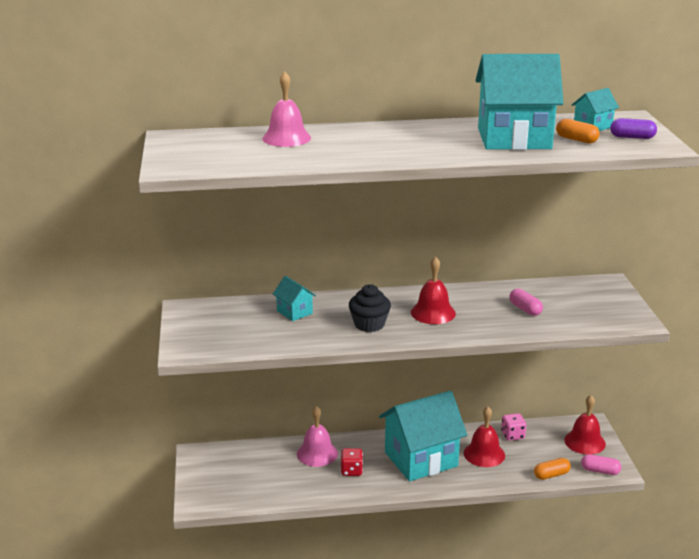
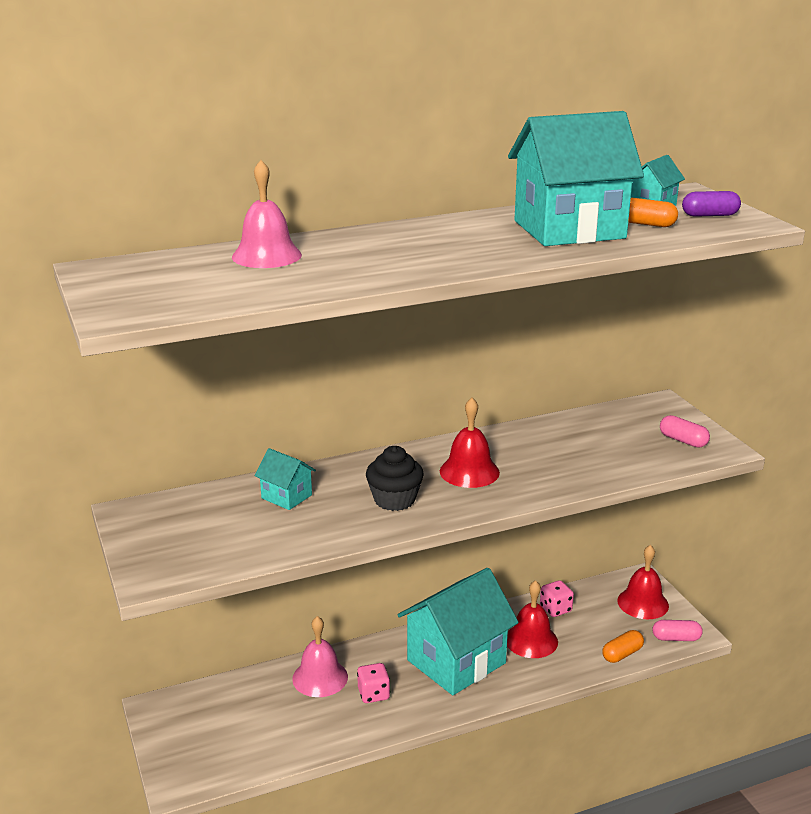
camera: 15 degrees left, 0 degrees up
(351, 471) = (373, 694): red dice -> pink dice
(525, 309) = (581, 451): pink capsule -> pink capsule (683, 440)

